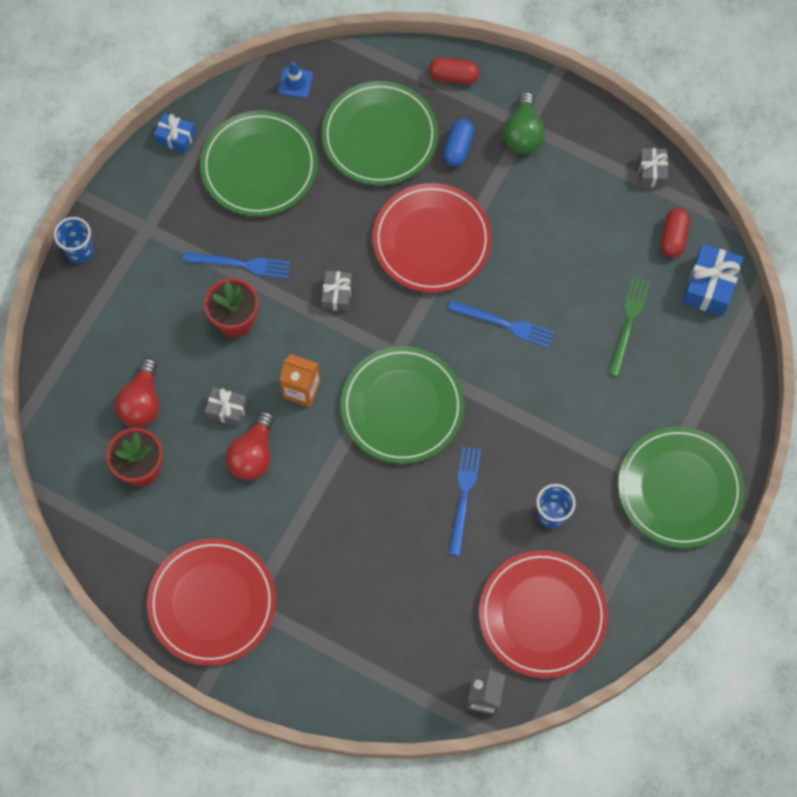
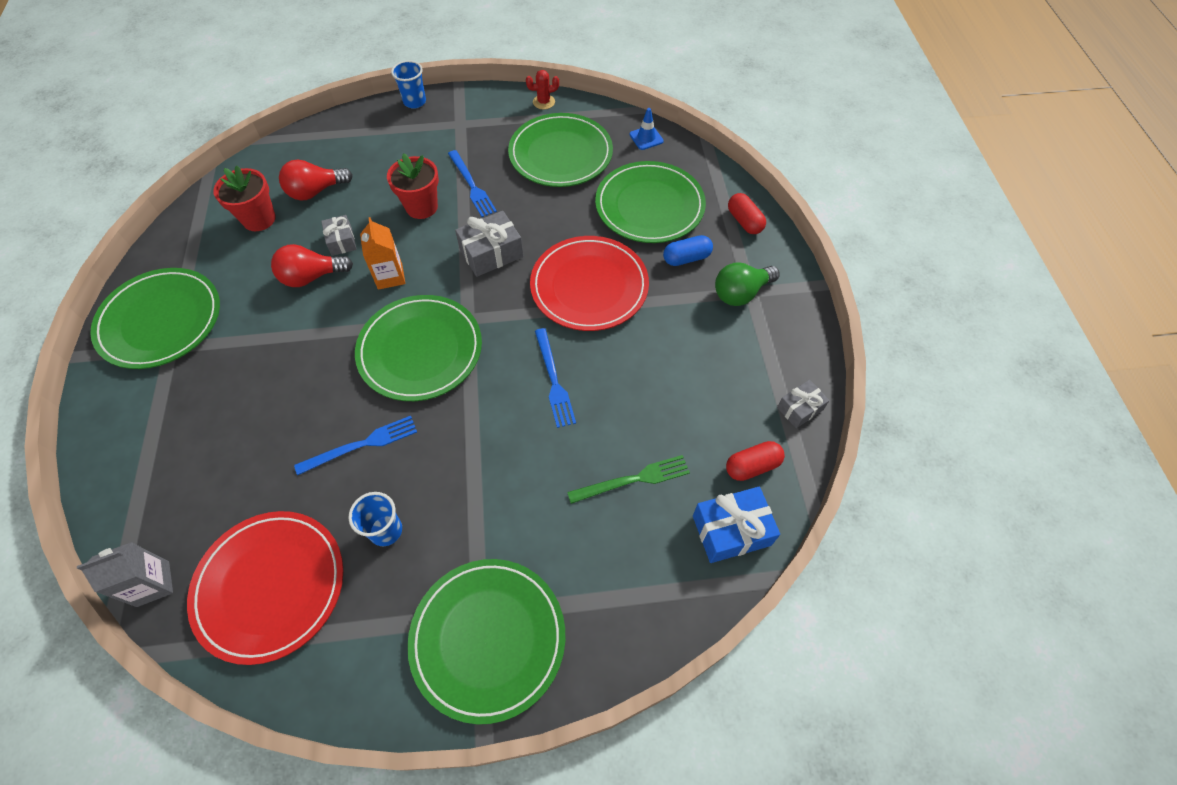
camera: 55 degrees right, 10 degrees down
(176, 137) = (544, 102): blue gift -> red cactus
(212, 603) = (160, 321): red plate -> green plate
(337, 294) = (491, 253): grey gift -> grey gift, size x1.61

